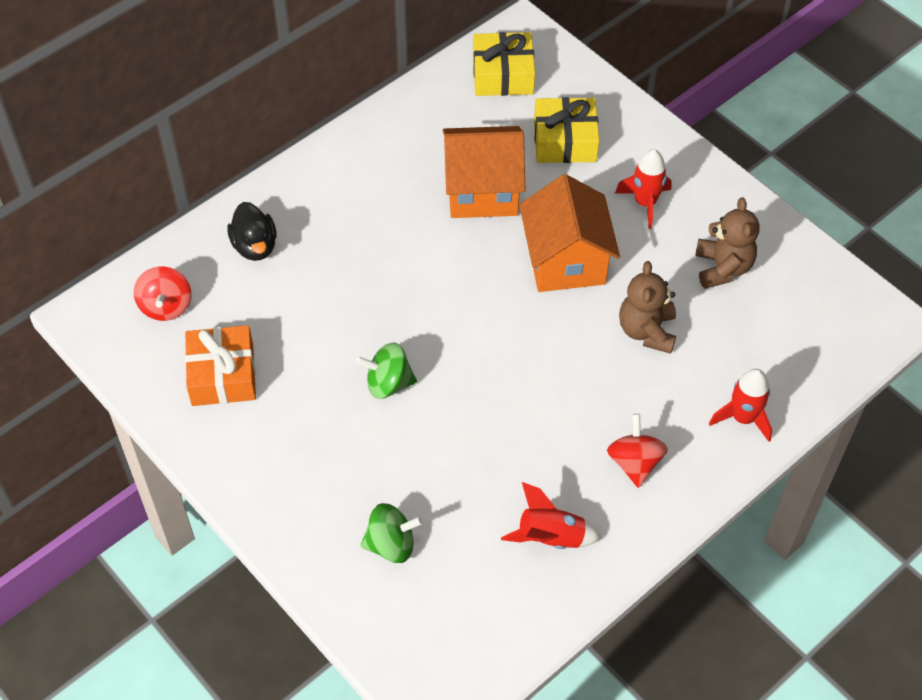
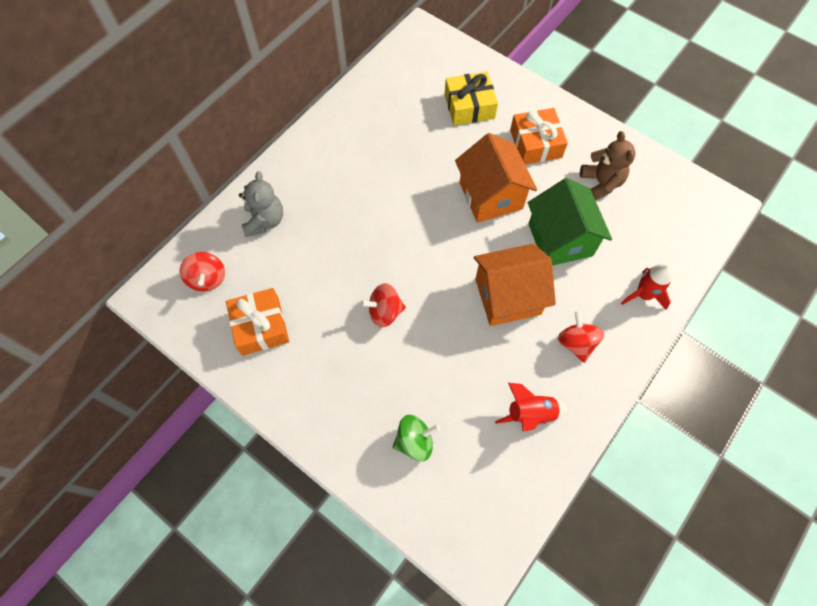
camera: 10 degrees left, 10 degrees up
(255, 246) = (264, 221): black duck -> grey teddy bear
(388, 383) = (384, 312): green spinning top -> red spinning top
(482, 191) = (420, 152): orange house -> orange house (508, 296)
(503, 75) = (415, 64): yellow gift -> none
(645, 203) = (536, 143): red rocket -> orange gift
(646, 331) = (560, 239): brown teddy bear -> green house

